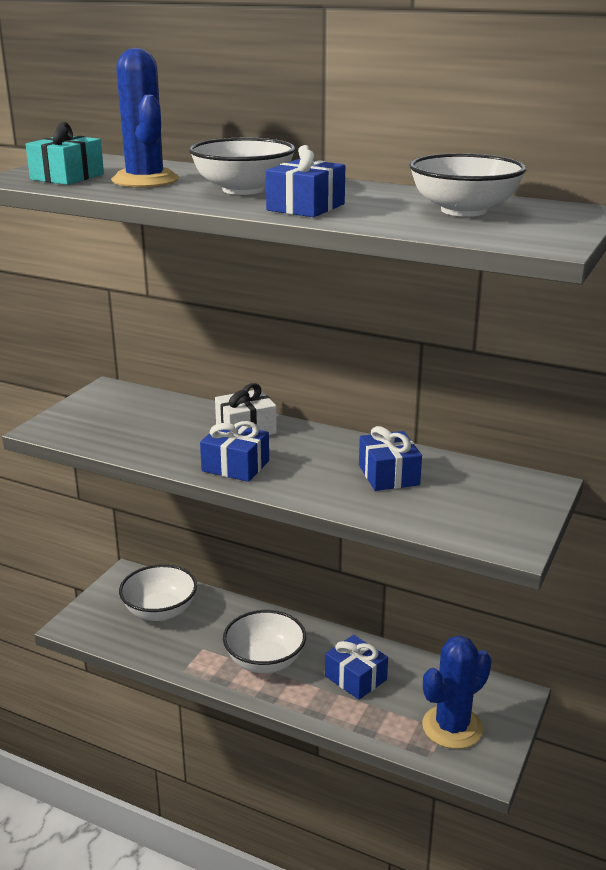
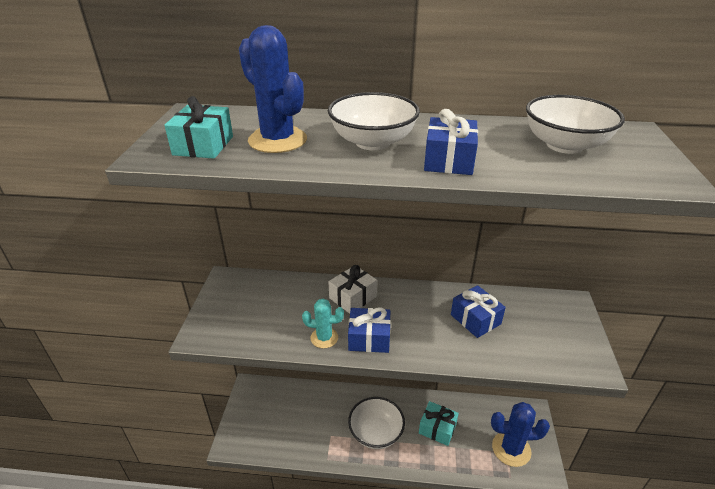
camera: 20 degrees left, 10 degrees up
(160, 611) = (287, 412): white bowl -> none
(182, 456) = (324, 338): none -> turquoise cactus
(355, 678) = (437, 428): blue gift -> turquoise gift
(452, 727) = (511, 449): blue cactus -> blue cactus turned 60 degrees clockwise

